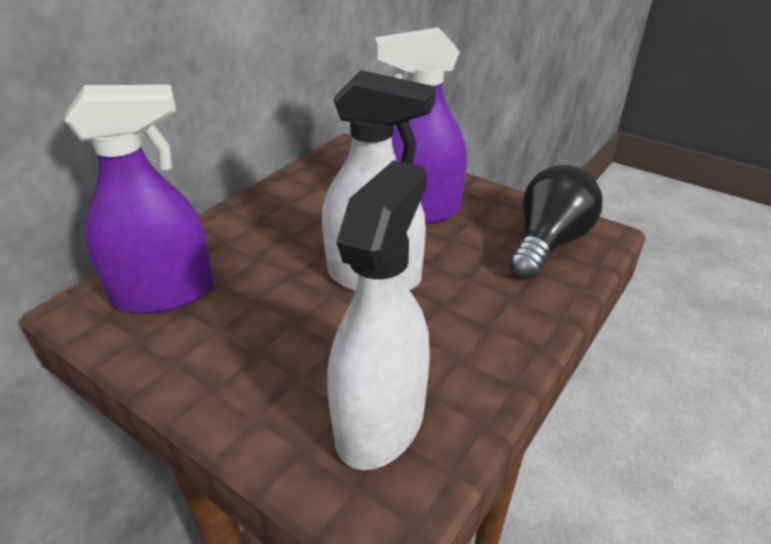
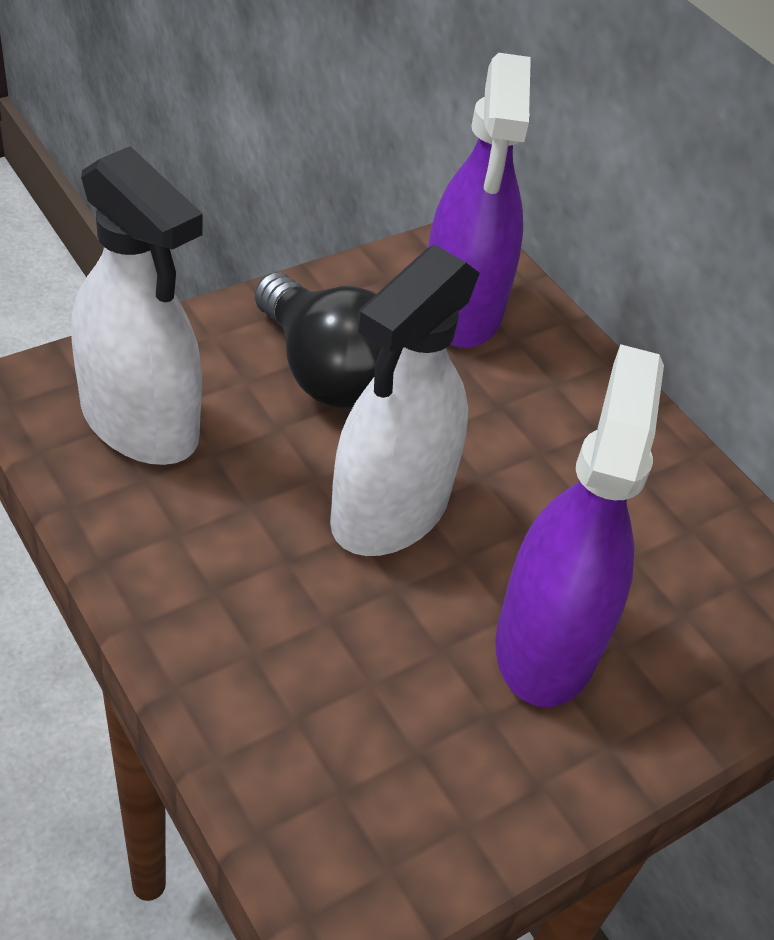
camera: 105 degrees right, 10 degrees up
(548, 243) = (357, 790): black light bulb -> black light bulb (326, 372)

